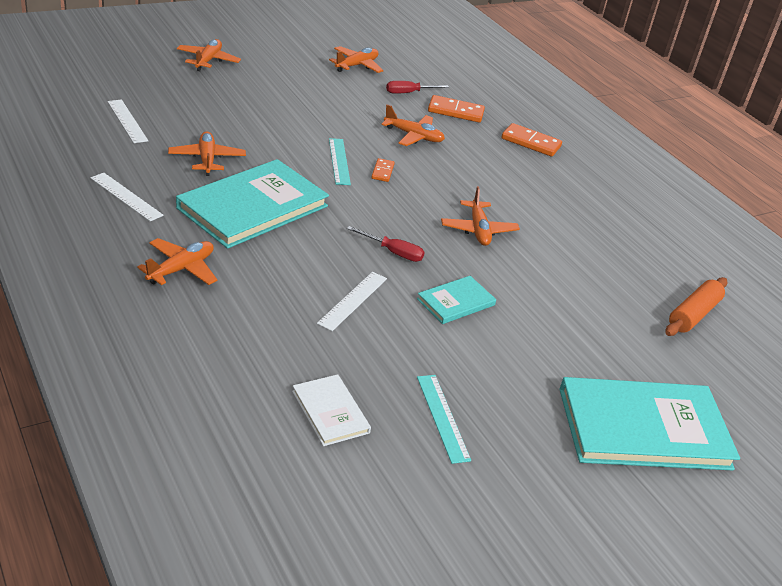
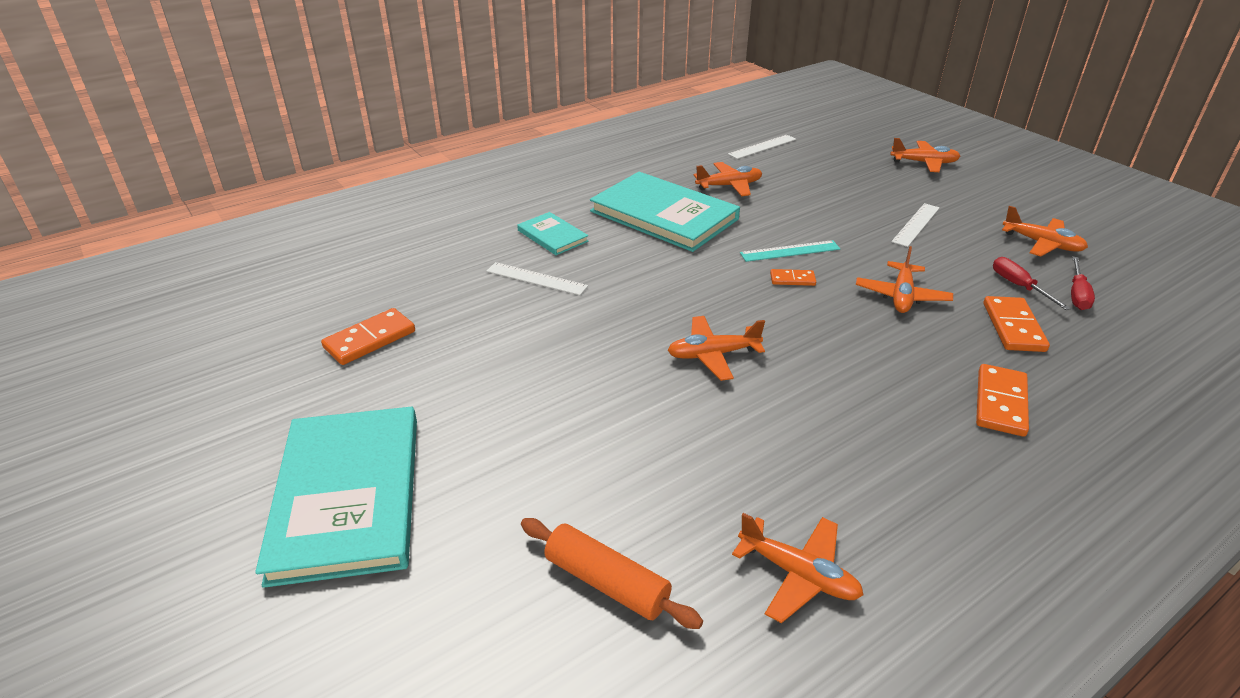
camera: 90 degrees right, 0 degrees up
(126, 196) = (642, 163): white ruler -> white ruler (916, 224)
(181, 269) = (551, 197): orange plane -> orange plane (798, 574)
(330, 412) = (377, 280): white book -> none
(393, 252) = (630, 296): red screwdriver -> red screwdriver (1077, 294)
(442, 417) = (370, 339): turquoise ruler -> orange domino
(456, 302) = (556, 342): turquoise book -> turquoise book (552, 236)

